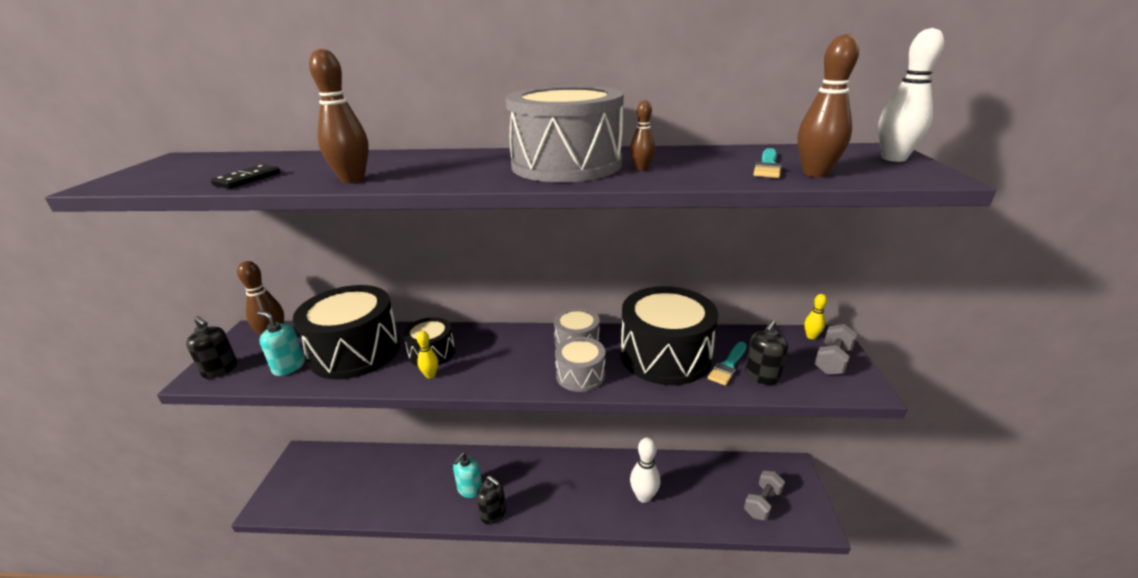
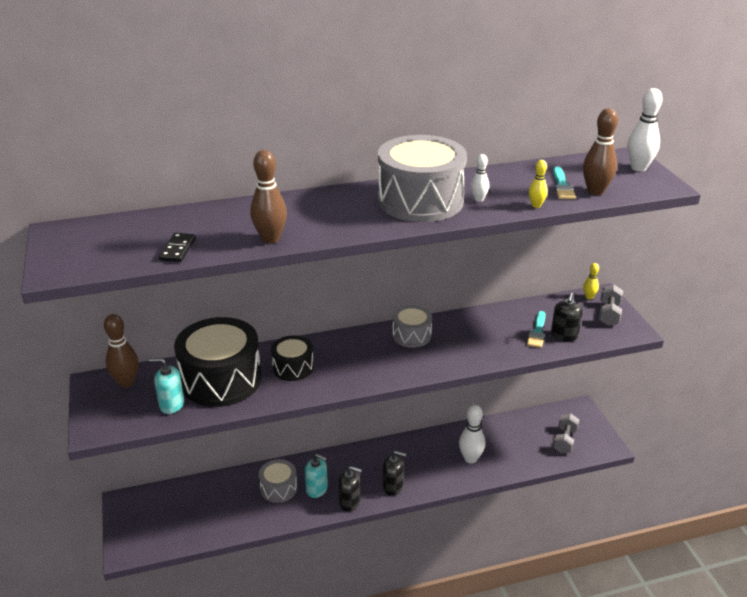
camera: 20 degrees left, 5 degrees up
(220, 369) = (106, 420): black soap dispenser -> black soap dispenser (393, 486)
(430, 375) = (307, 385): yellow bowling pin -> yellow bowling pin (536, 205)
(470, 489) = (317, 489): turquoise soap dispenser -> turquoise soap dispenser turned 75 degrees counterclockwise
(580, 375) = (430, 361): grey drum -> grey drum (278, 488)
(641, 169) = (479, 199): brown bowling pin -> white bowling pin
(665, 355) = (487, 333): black drum -> none

